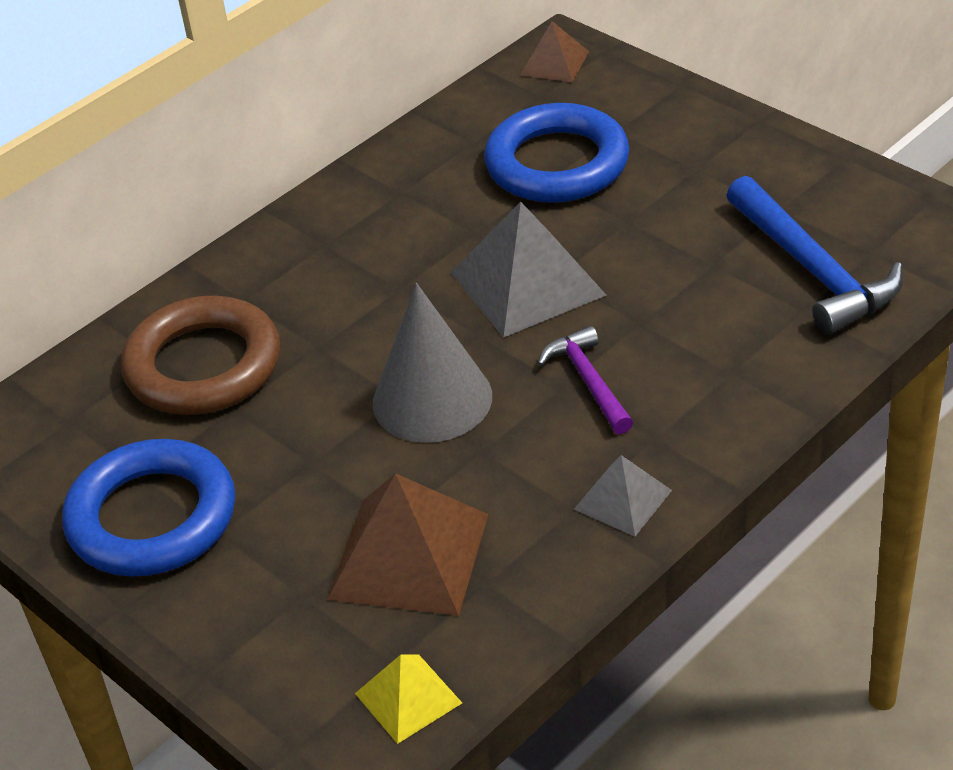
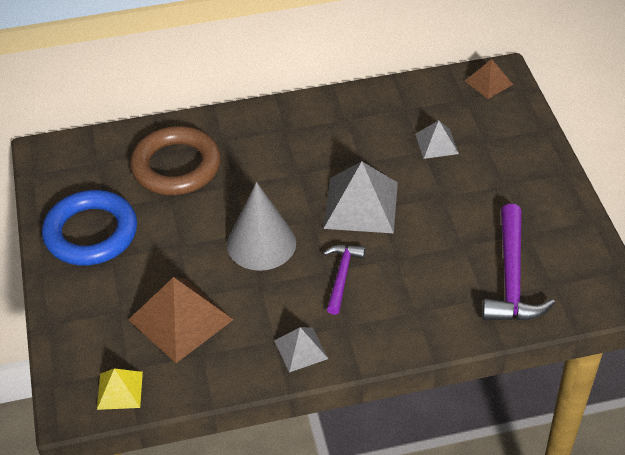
camera: 30 degrees right, 5 degrees up
(557, 163) = (436, 143): blue ring -> grey pyramid
(813, 270) = (511, 278): blue hammer -> purple hammer

